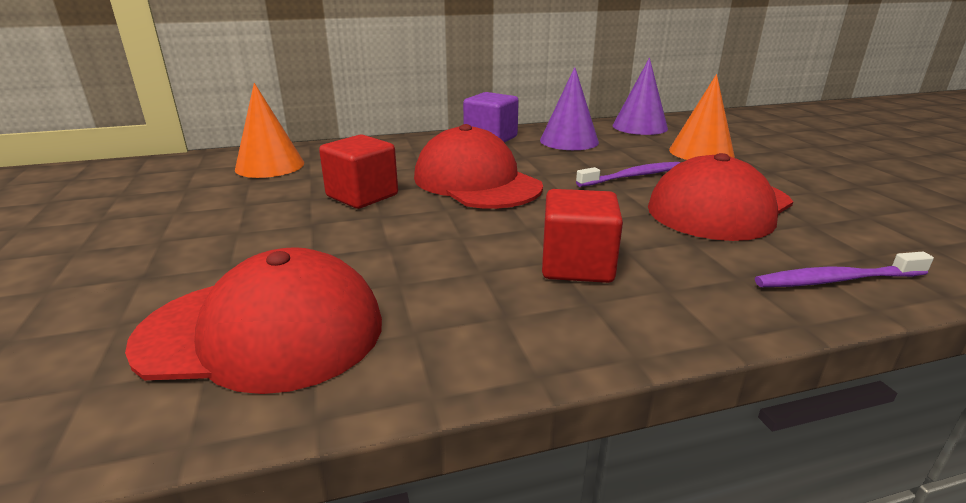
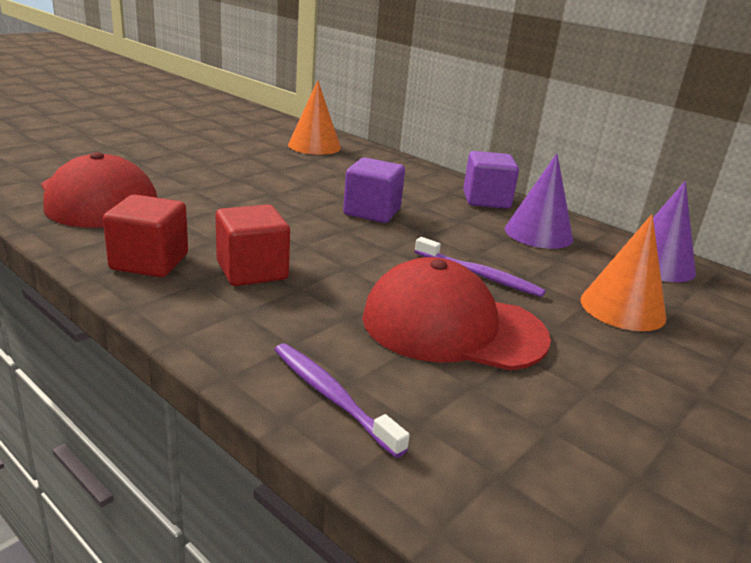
camera: 55 degrees right, 0 degrees up
(362, 196) = (296, 182): red cube -> red cube (149, 262)
(476, 182) = (372, 212): red cap -> purple cube

